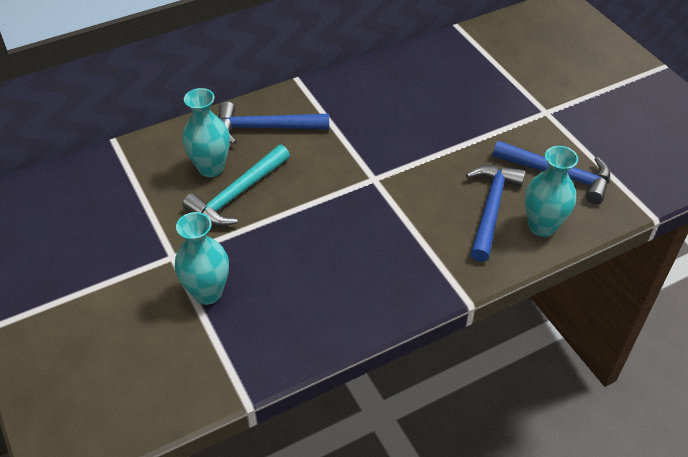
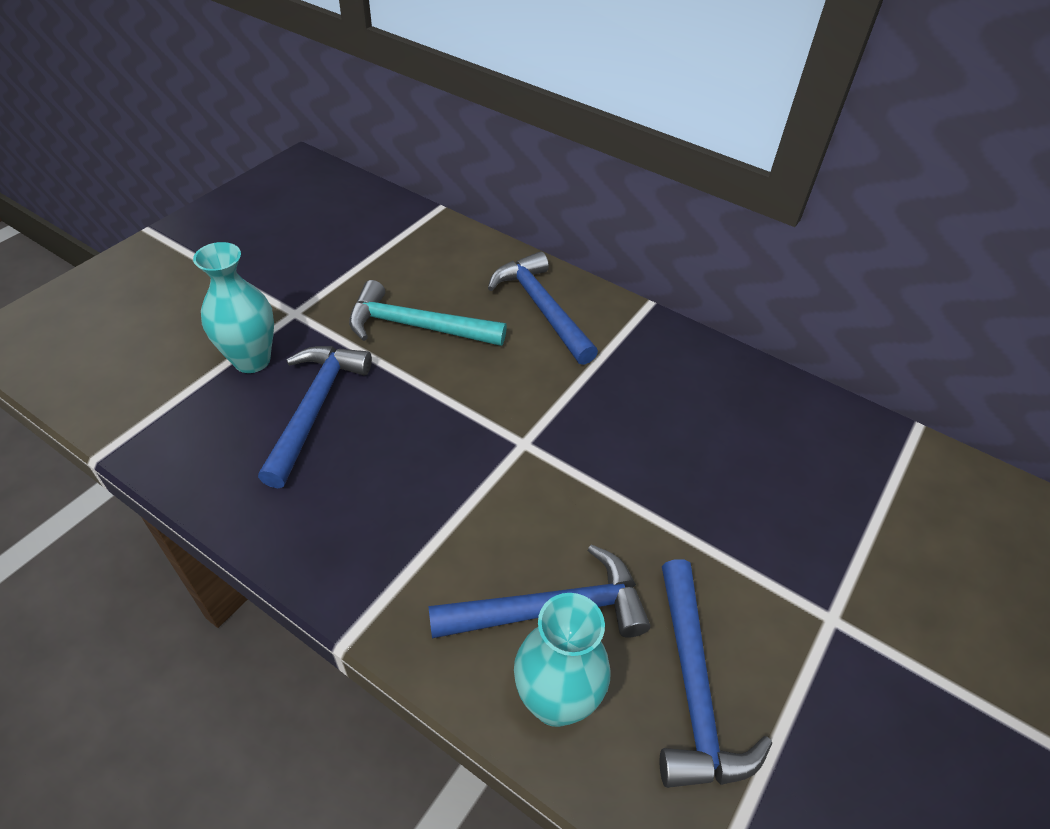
camera: 60 degrees right, 0 degrees up
(211, 168) = (445, 290): turquoise vase -> none
(280, 269) = (314, 408): none -> blue hammer

